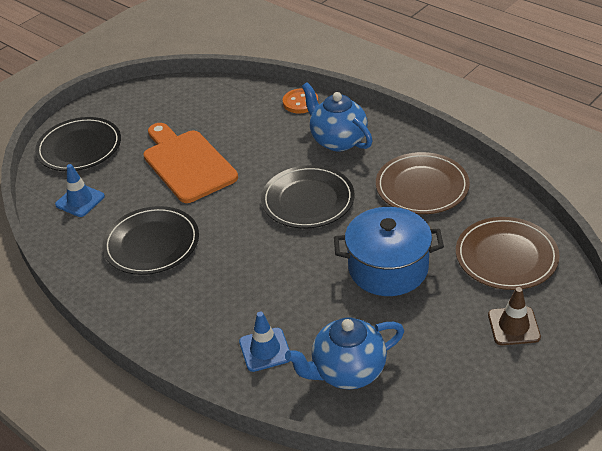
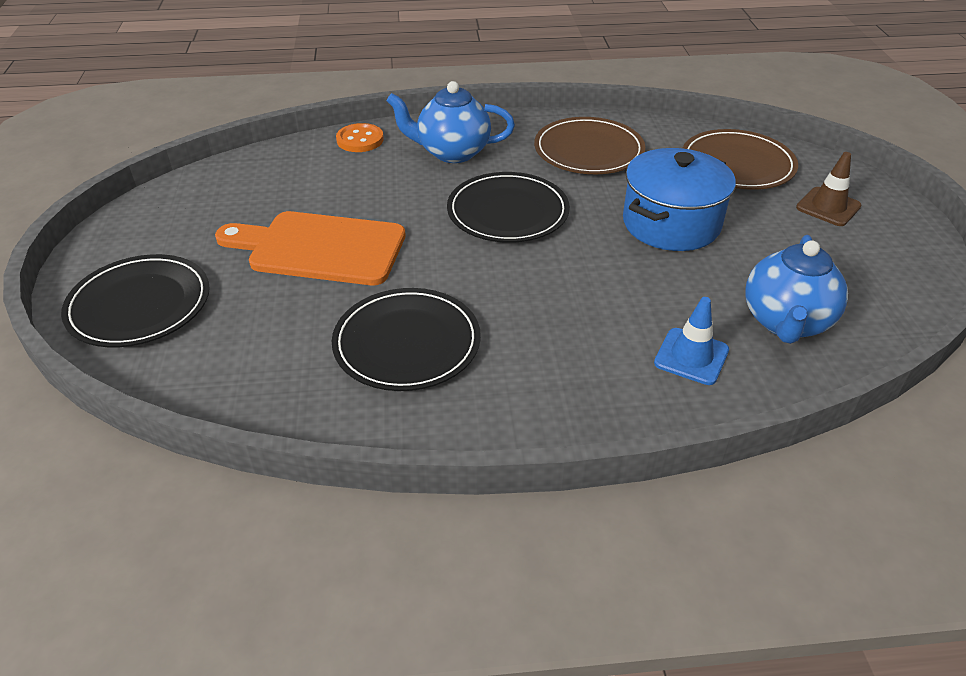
camera: 50 degrees left, 0 degrees up
(80, 200) = (235, 357): blue traffic cone -> none

